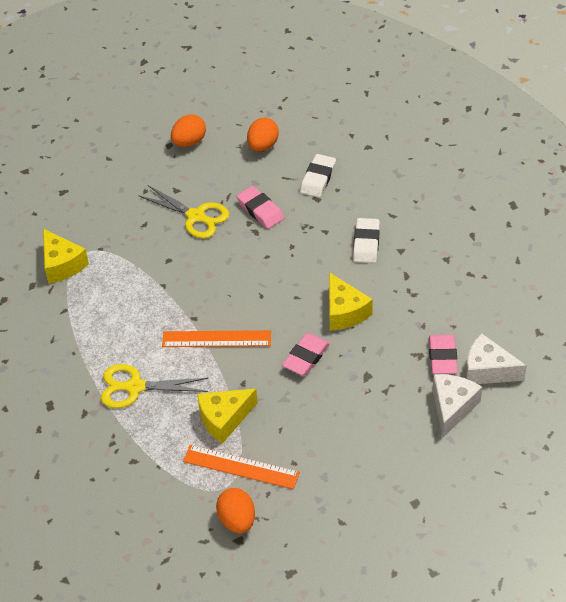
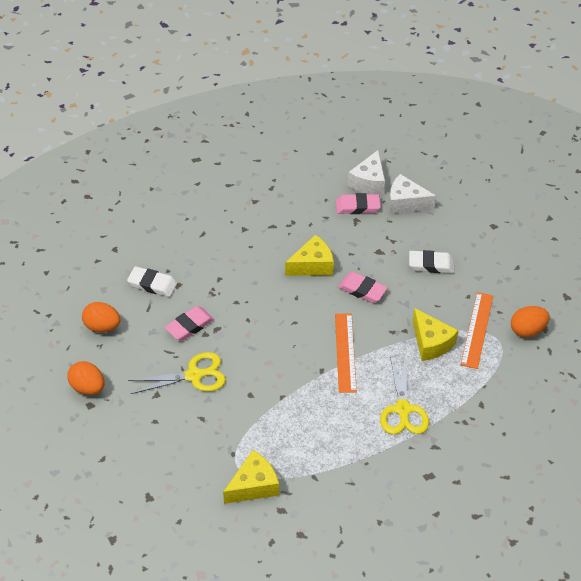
camera: 95 degrees left, 0 degrees up
(196, 216) = (194, 375): yellow scissors -> yellow scissors turned 45 degrees clockwise
(366, 243) = (235, 251): white eraser -> white eraser (431, 264)

